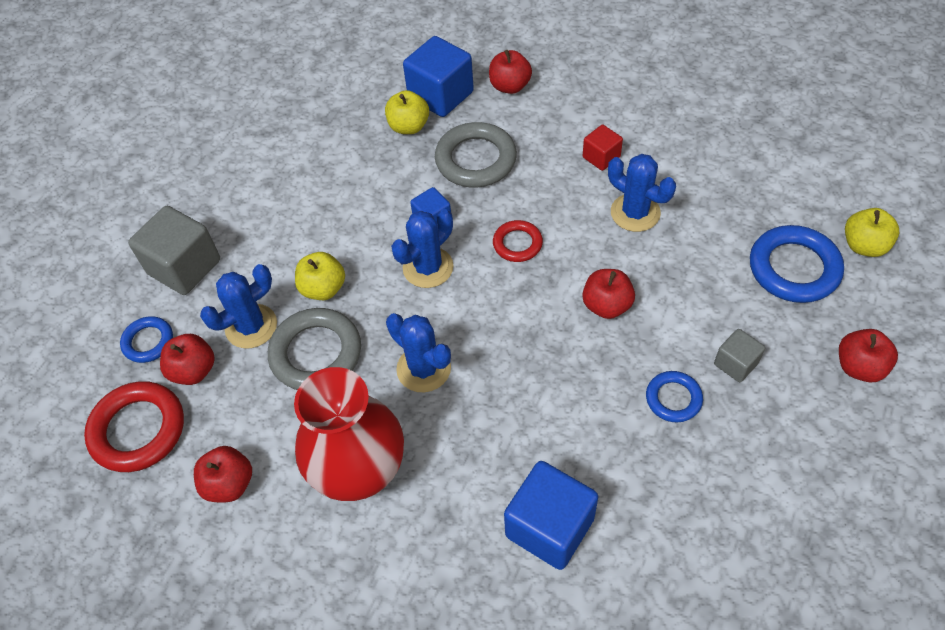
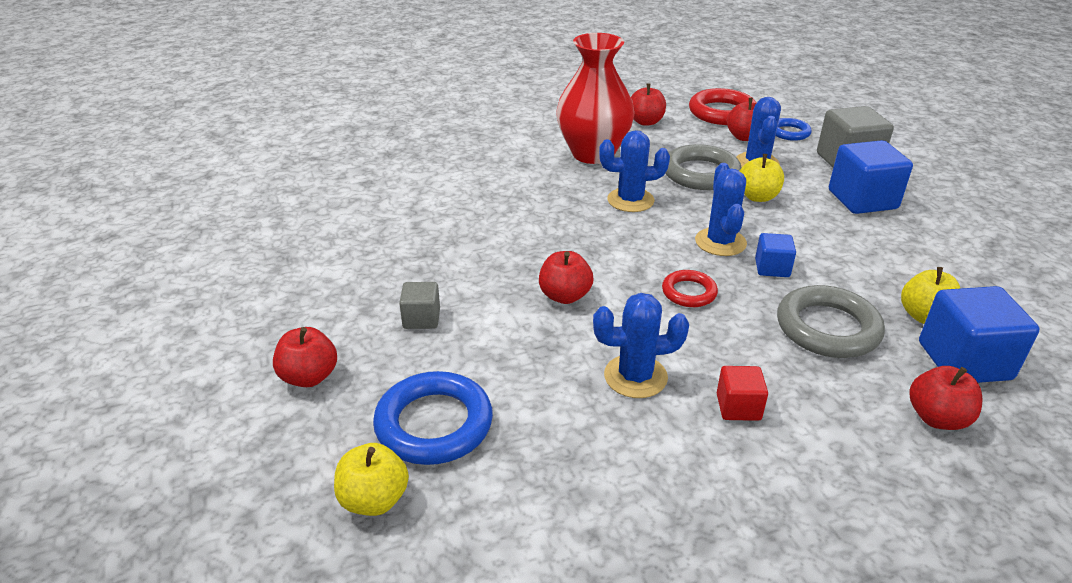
camera: 130 degrees right, 20 degrees down
(549, 527) = (460, 187): blue cube -> blue cube (862, 200)
(673, 399) = (449, 273): blue ring -> none

